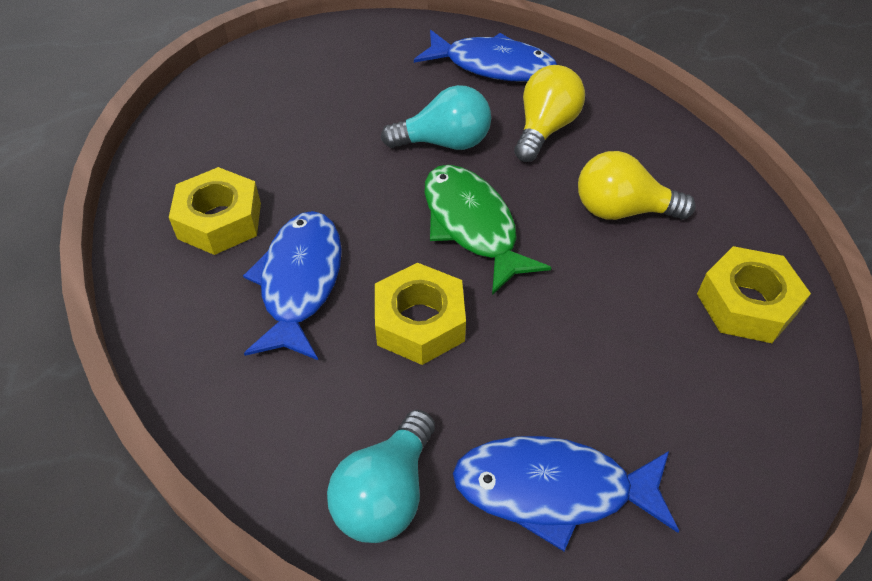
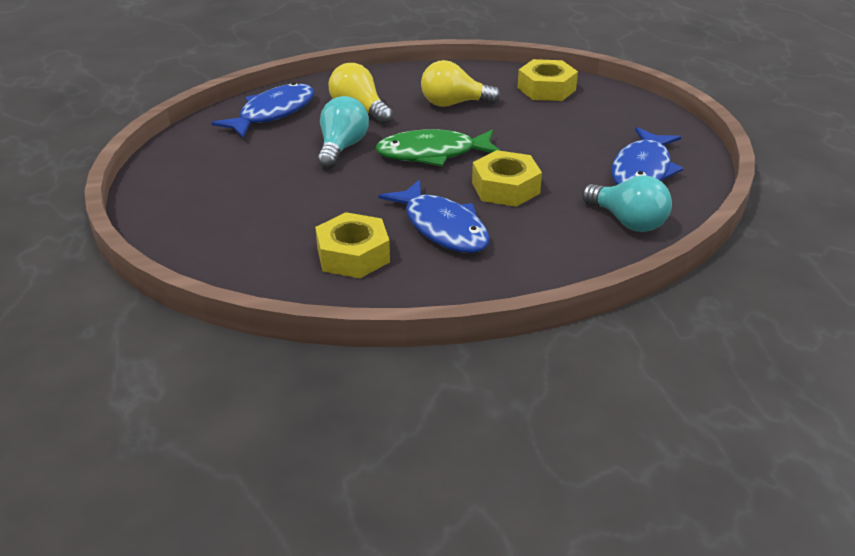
camera: 70 degrees left, 15 degrees down
(300, 282) = (442, 227): blue fish -> blue fish turned 150 degrees counterclockwise
(622, 210) = (453, 104): yellow light bulb -> yellow light bulb turned 60 degrees clockwise

